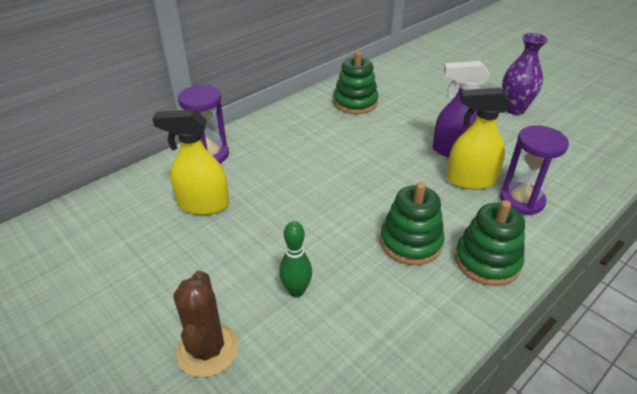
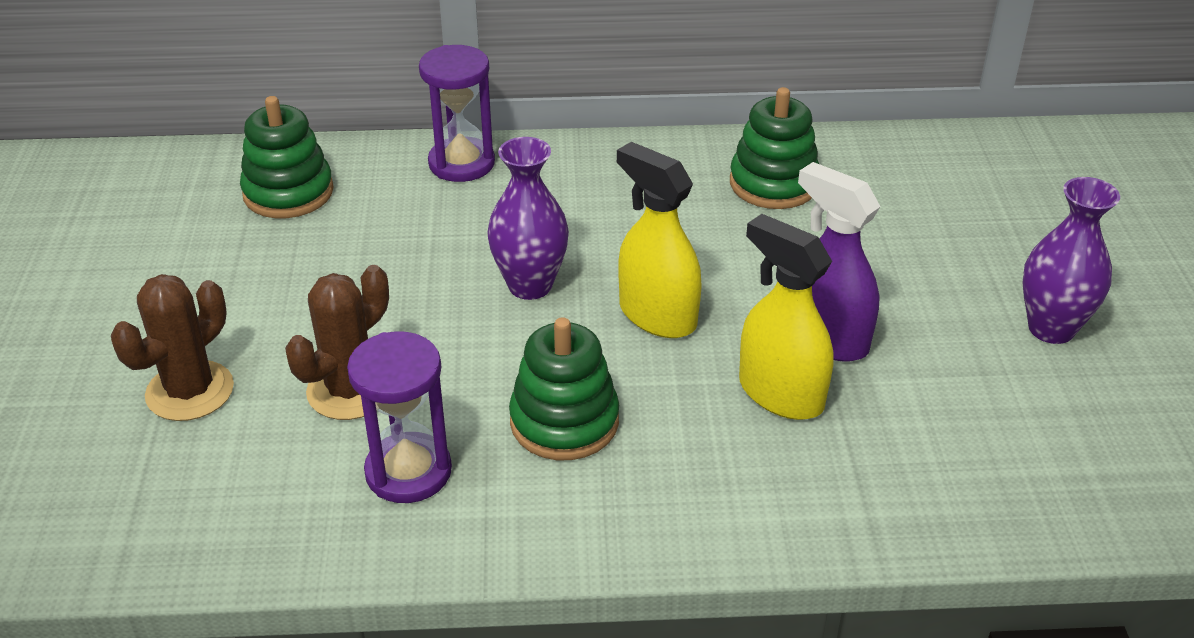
camera: 40 degrees right, 0 degrees up
(203, 204) = (375, 226): yellow spray bottle -> yellow spray bottle (657, 315)
(296, 291) = (350, 390): green bowling pin -> brown cactus
(315, 192) = (530, 285): none -> purple vase
(487, 261) = (632, 508): green stacking toy -> green stacking toy (288, 192)
(521, 200) = (818, 467): purple hourglass -> purple hourglass (408, 471)

